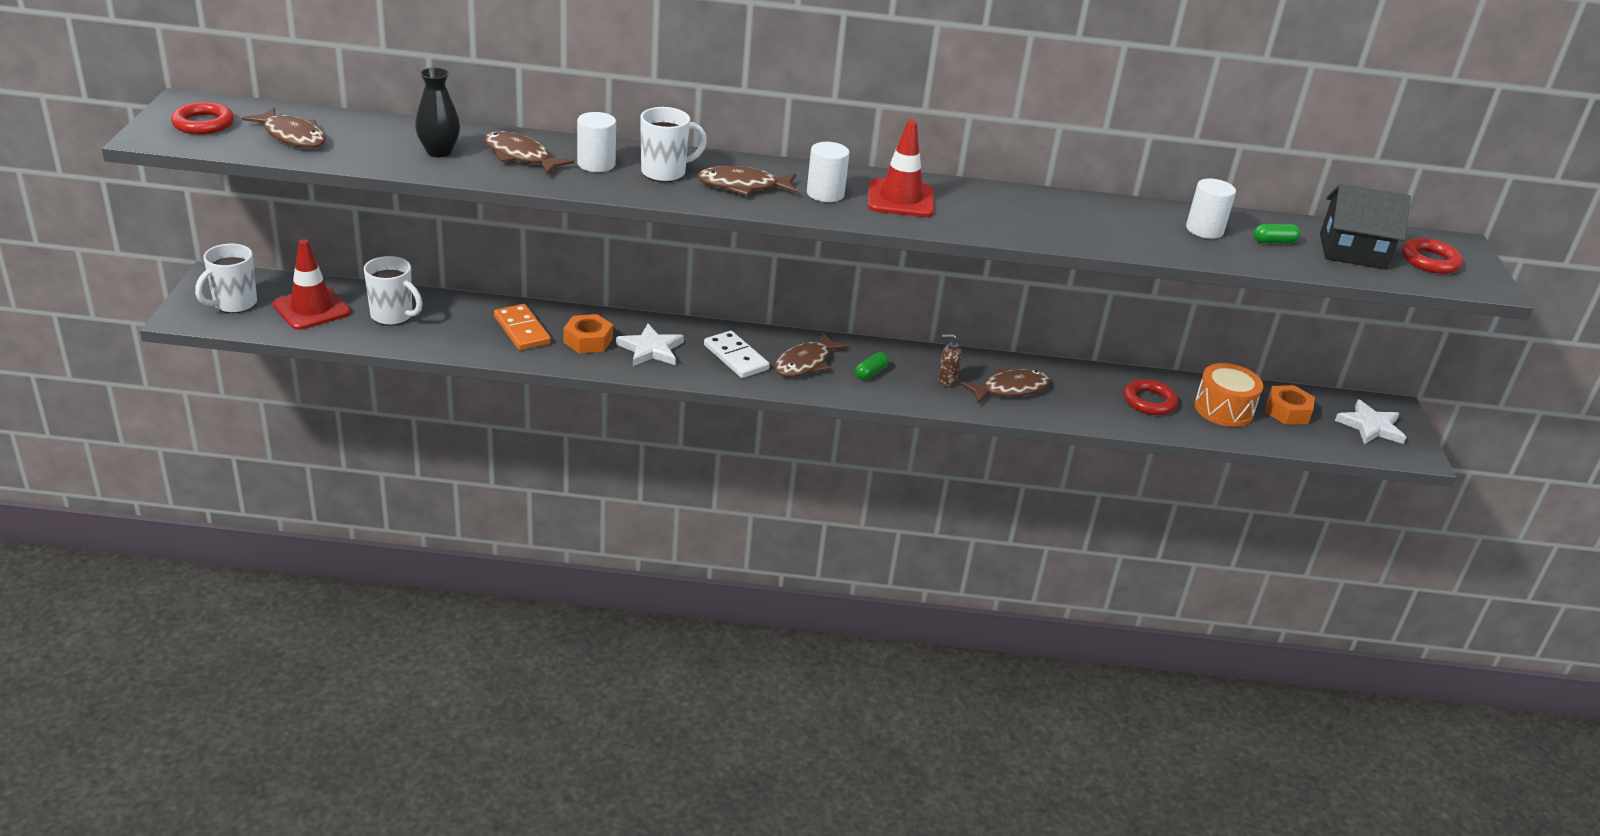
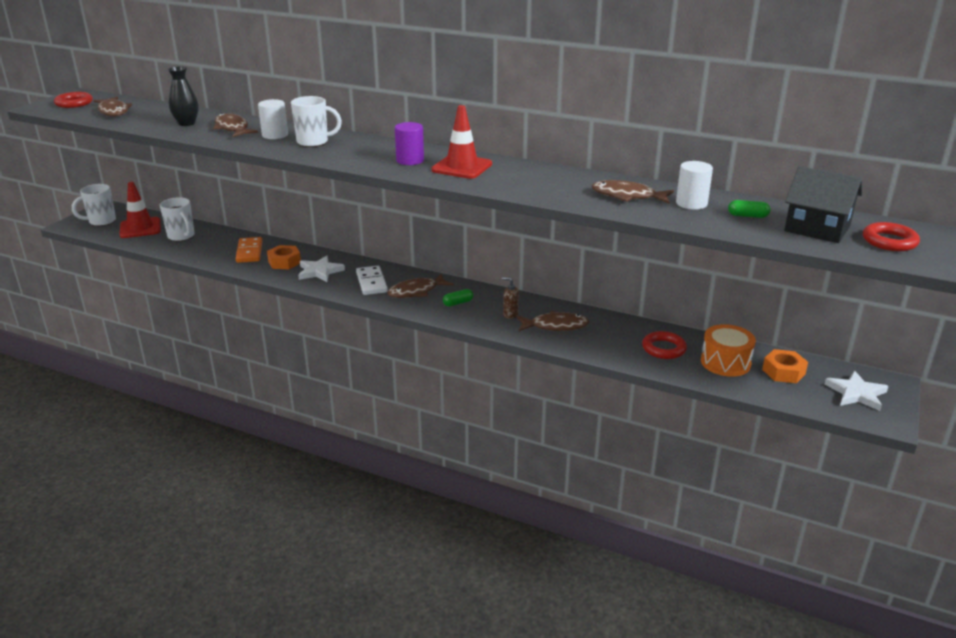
camera: 25 degrees right, 5 degrees down
(743, 186) = (357, 152): brown fish -> brown fish (627, 196)
(825, 194) = (410, 160): white cylinder -> purple cylinder

